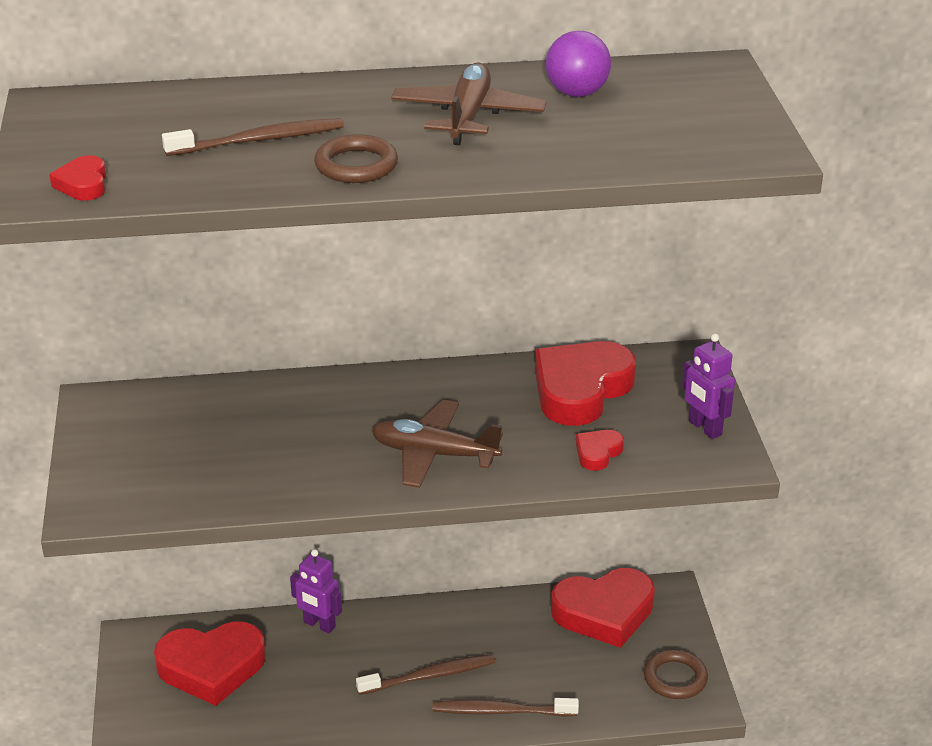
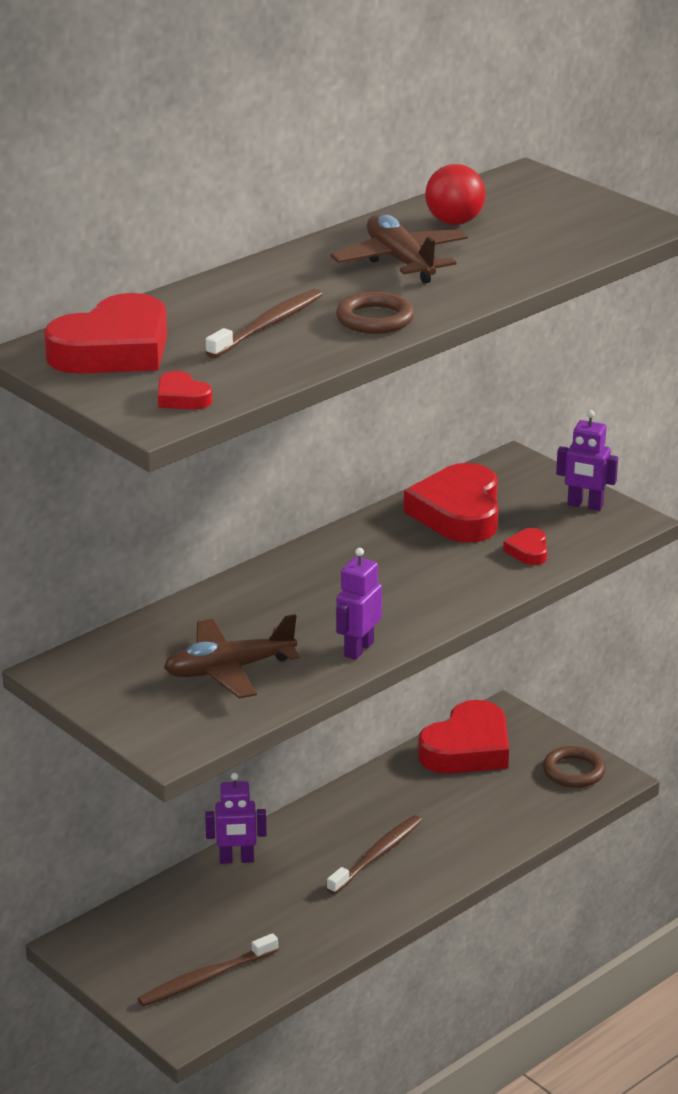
camera: 35 degrees left, 5 degrees down
(211, 667) = (178, 933): red heart -> red heart (113, 350)
(338, 486) = (358, 649): none -> purple robot
(434, 454) = (404, 599): brown plane -> brown plane (229, 670)
(500, 711) = (464, 854): brown toothbrush -> brown toothbrush (205, 978)
(577, 93) = (454, 222): purple ball -> red ball

